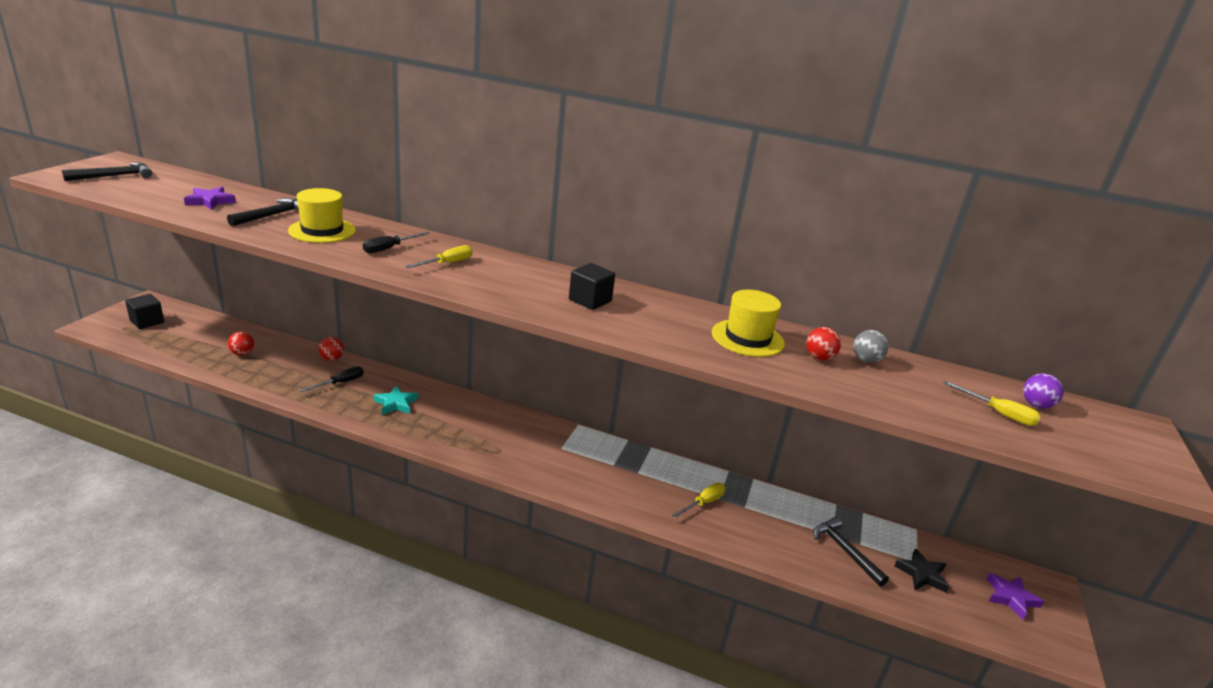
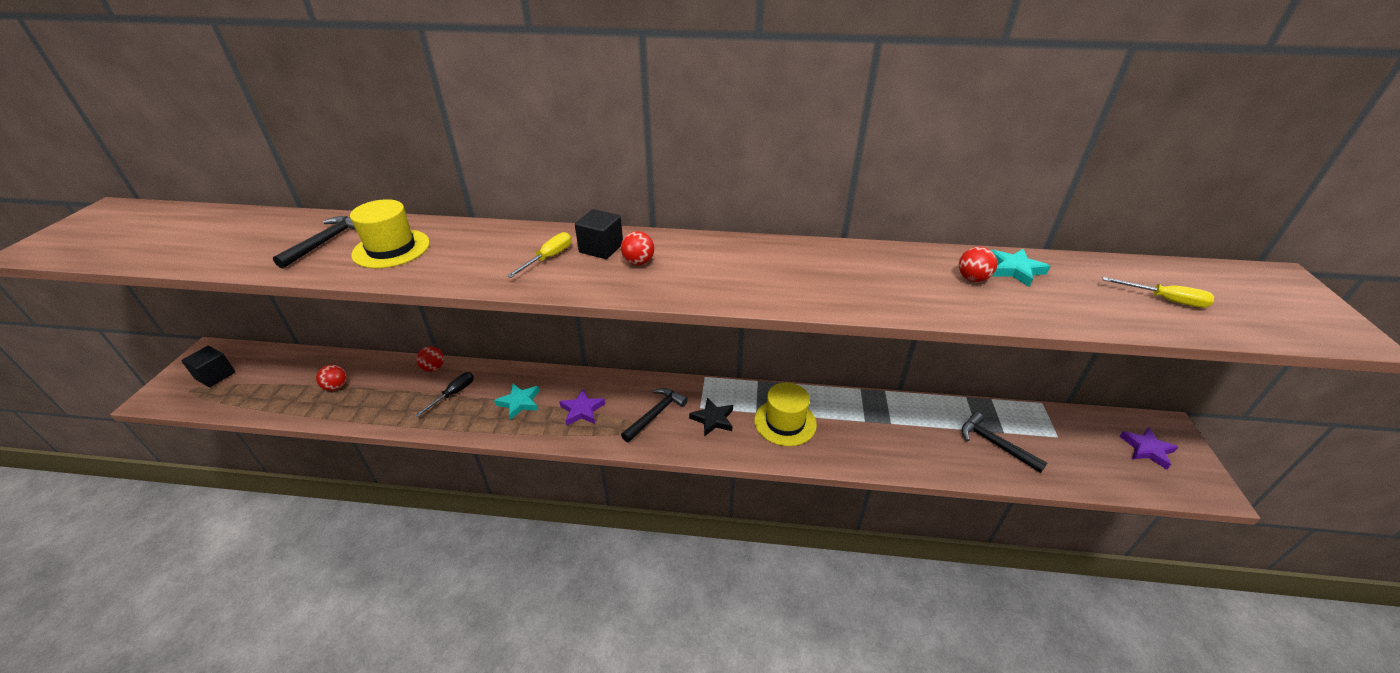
camera: 10 degrees left, 10 degrees up
(114, 176) = (112, 232): black hammer -> black hammer (655, 414)
(210, 201) = (243, 240): purple star -> purple star (582, 410)
(389, 248) = (477, 254): black screwdriver -> none
(522, 282) = (638, 262): none -> red ball
(590, 300) = (719, 267): black cube -> black cube (601, 248)
(703, 503) = (853, 430): yellow screwdriver -> none
(747, 338) = (894, 273): yellow hat -> yellow hat (785, 422)
(866, 360) = (1014, 270): grey ball -> turquoise star
(922, 574) = (1067, 448): black star -> black star (713, 419)
(1036, 405) = (1187, 280): purple ball -> none

